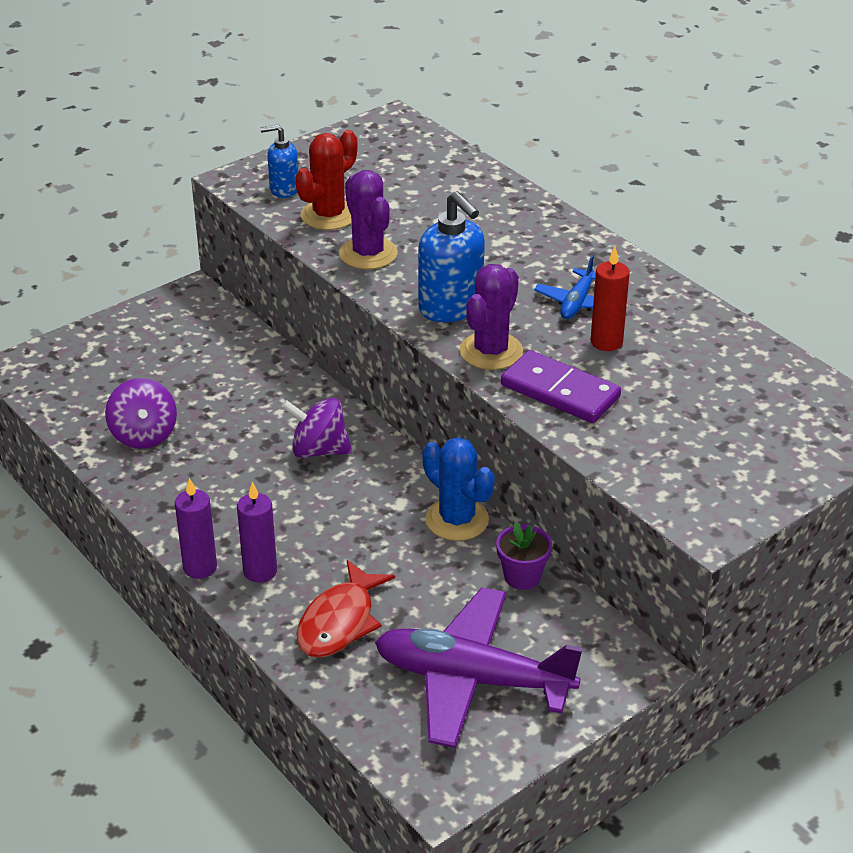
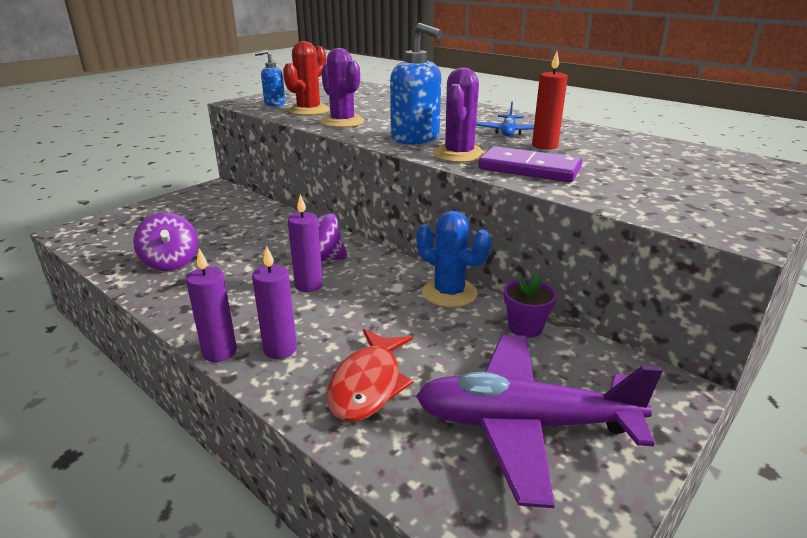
camera: 10 degrees left, 10 degrees down
(300, 489) = (309, 285): none -> purple candle

